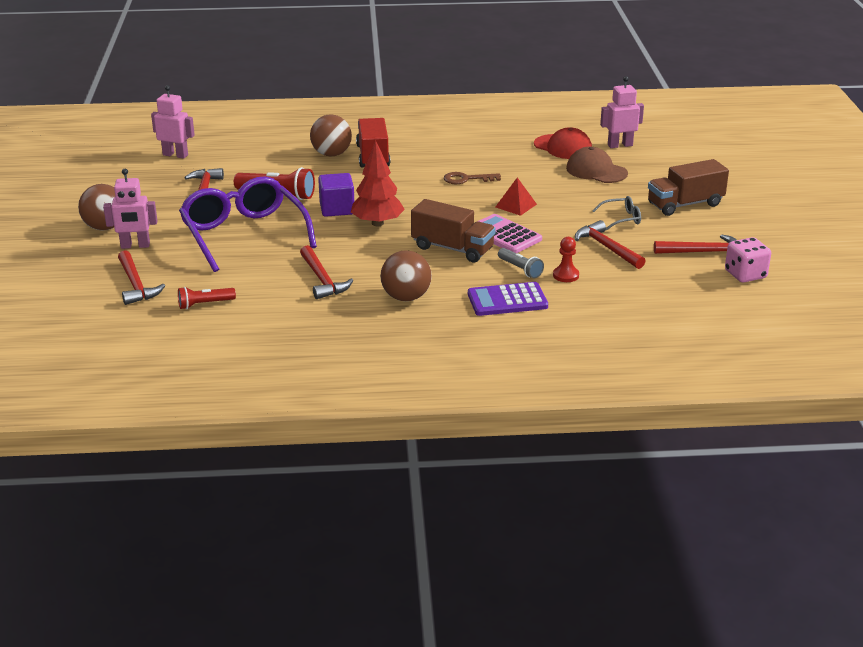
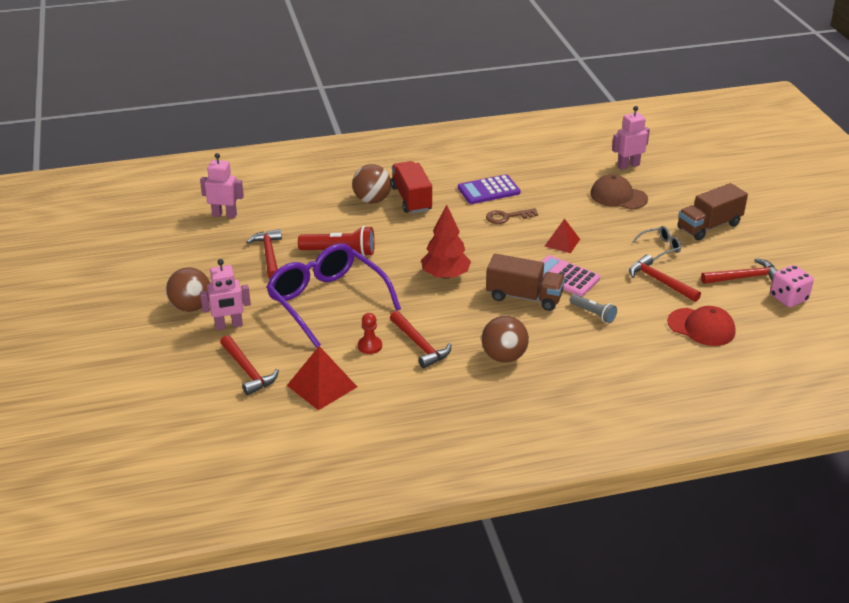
camera: 10 degrees left, 5 degrees up
(204, 304) = (322, 386): red flashlight -> red pyramid
(337, 209) = (402, 263): purple cube -> none
(507, 300) = (595, 349): purple calculator -> purple calculator (488, 190)
(563, 147) = (579, 172): red cap -> red cap (701, 327)
(566, 275) = (635, 316): red pawn -> red pawn (370, 346)

